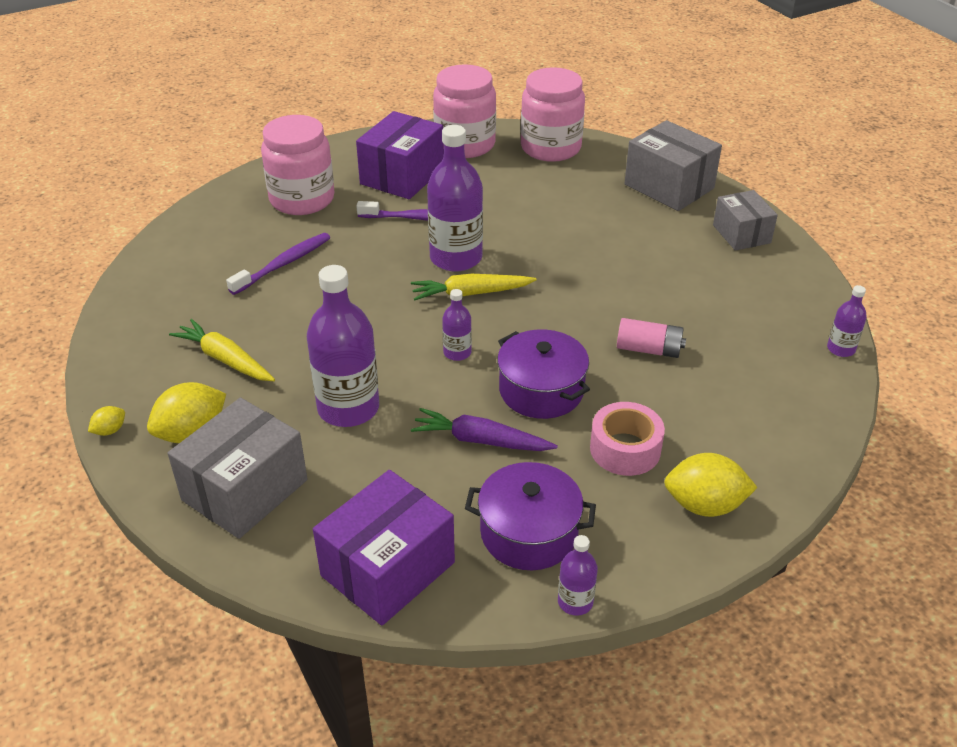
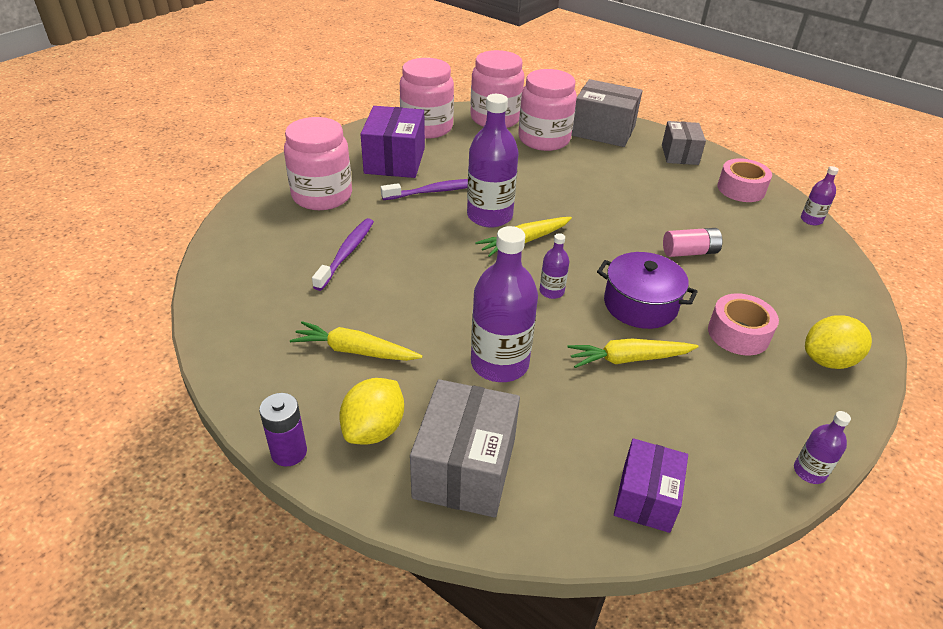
camera: 25 degrees left, 0 degrees up
(110, 430) = (289, 452): yellow lemon -> purple battery
(388, 569) = (646, 498): purple box -> purple box, size x0.64
(481, 440) = (628, 359): purple carrot -> yellow carrot
(529, 533) = (728, 425): purple pot -> none
(588, 183) = (544, 139): none -> pink jar
(741, 234) = (679, 154): grey box -> grey box turned 45 degrees clockwise
(782, 292) = (741, 189): none -> pink tape

